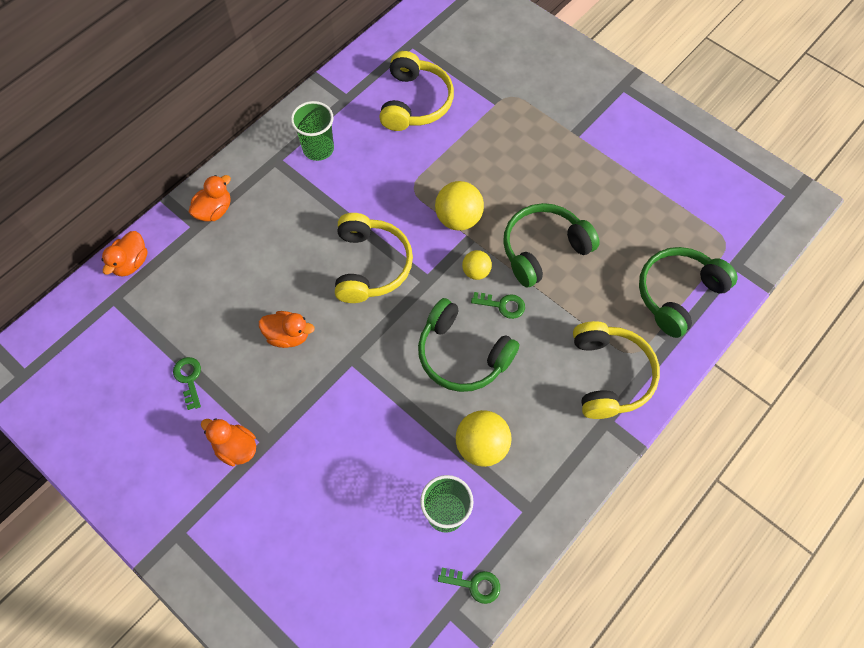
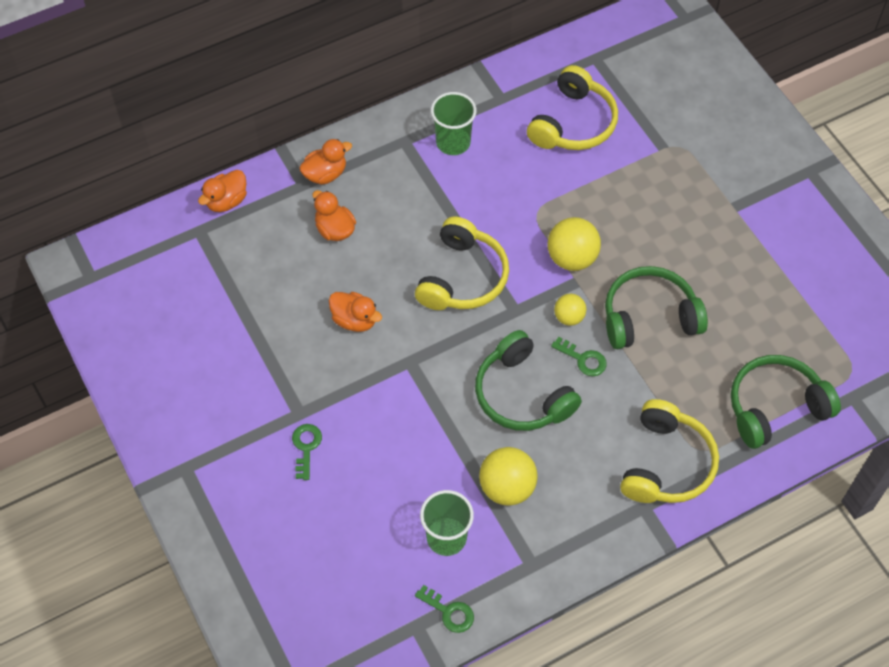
camera: 20 degrees right, 5 degrees down
(189, 379) = (244, 330): green key -> green key (306, 447)
(236, 448) = (267, 409): orange duck -> orange duck (335, 229)

